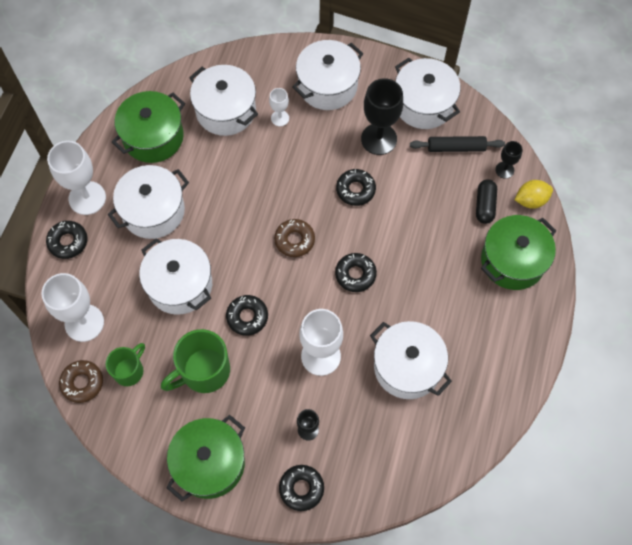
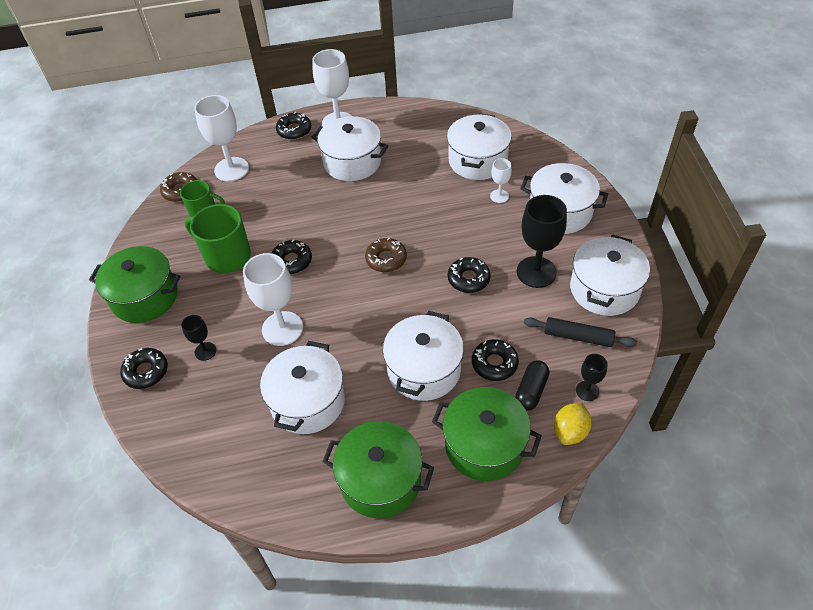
camera: 65 degrees right, 15 degrees down
(153, 137) = (418, 132): green pot -> green pot (380, 480)
(180, 285) = (296, 206): white pot -> white pot (424, 370)
(355, 274) = (380, 317): black donut -> black donut (494, 363)
(456, 147) = (578, 337): black rolling pin -> black rolling pin turned 45 degrees counterclockwise
(484, 205) = (531, 391): black capsule -> black capsule turned 45 degrees counterclockwise
(530, 200) = (570, 431): yellow lemon -> yellow lemon turned 75 degrees clockwise

